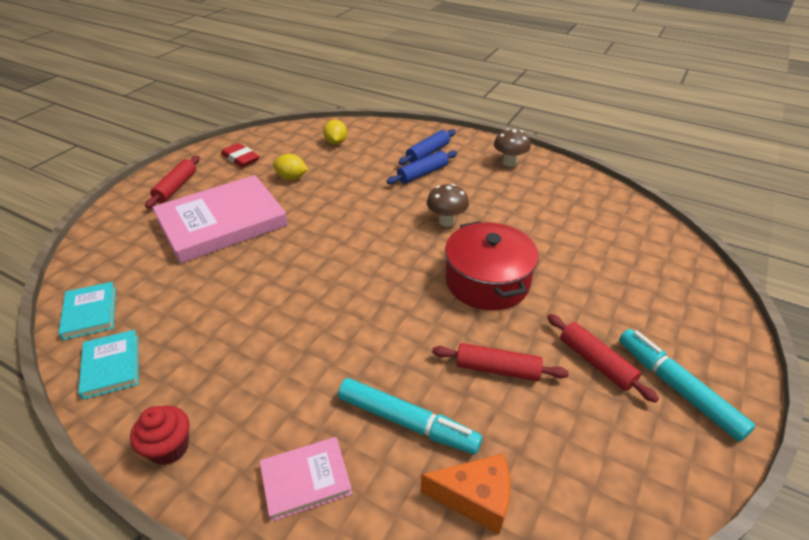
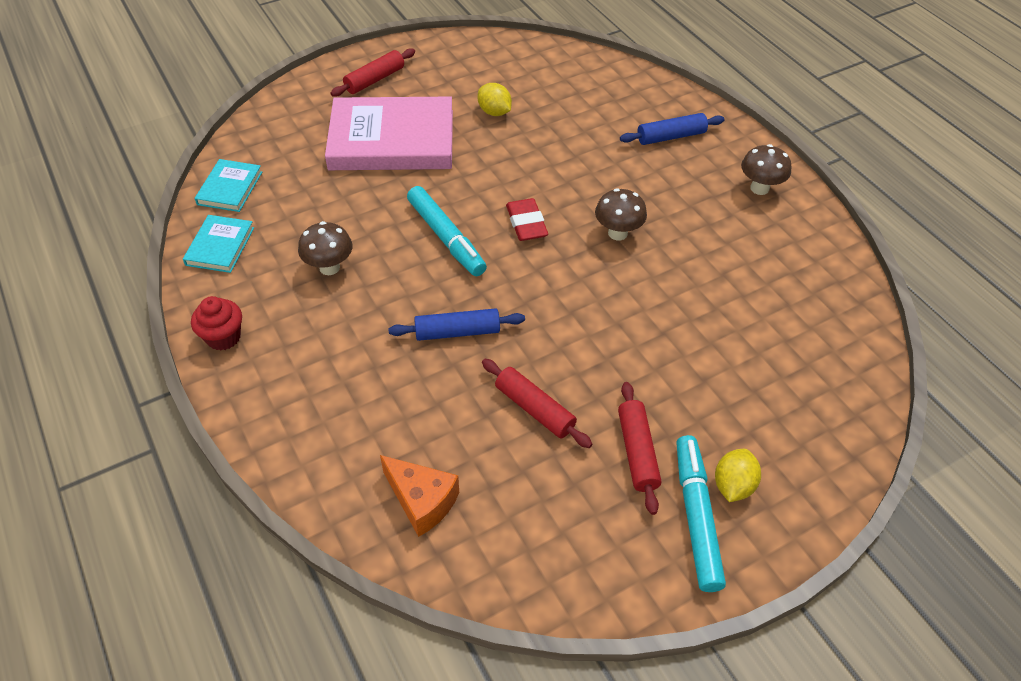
camera: 30 degrees right, 10 degrees up
(236, 338) = (329, 267): none -> brown mushroom
(240, 158) = (459, 66): red eraser -> red eraser (526, 223)
(306, 480) = (304, 415): pink book -> none
(336, 143) = (575, 83): yellow lemon -> yellow lemon (733, 485)
(407, 422) = (416, 413): turquoise marker -> turquoise marker (446, 237)
(423, 173) = (641, 162): blue rolling pin -> blue rolling pin (457, 332)
(487, 281) = (602, 319): red pot -> none

